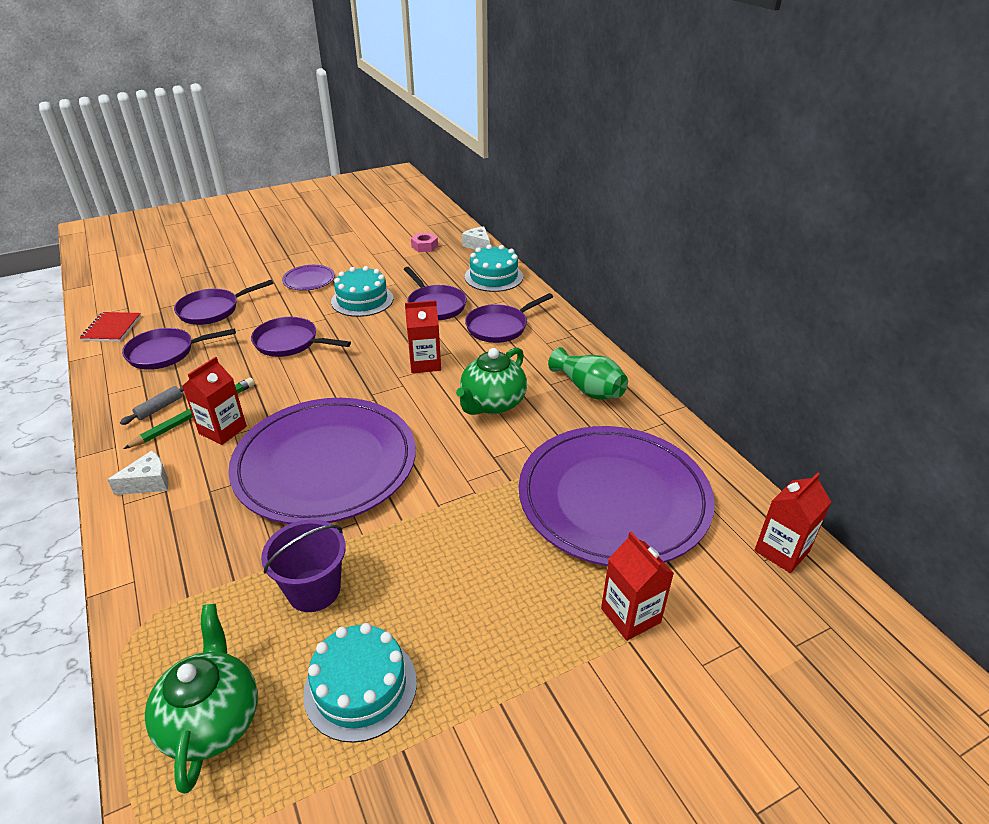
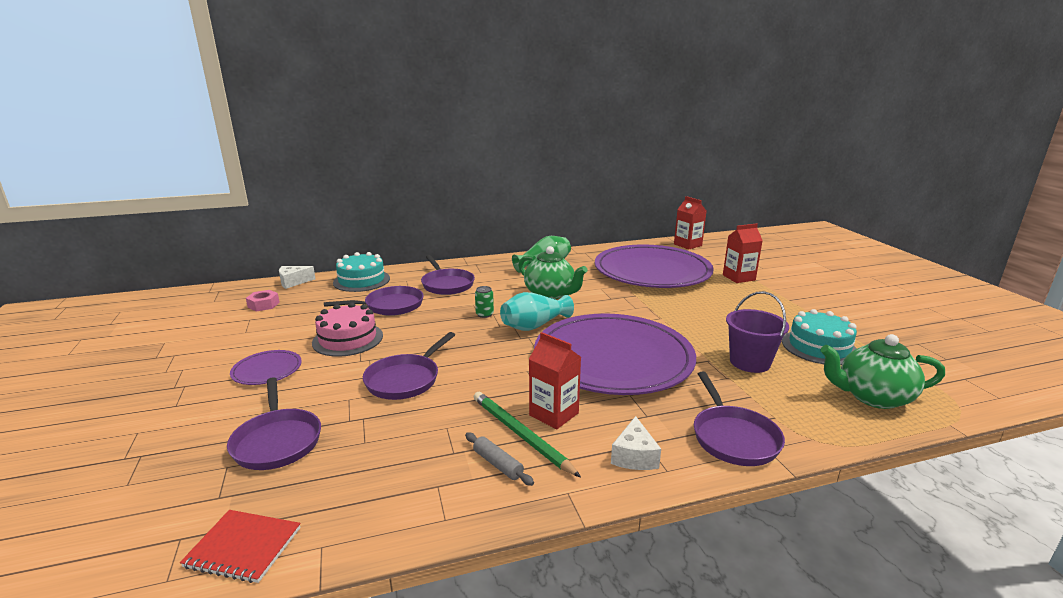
camera: 80 degrees left, 15 degrees down
(148, 483) = (634, 456): white cheese -> white cheese turned 150 degrees counterclockwise
(166, 353) = (367, 474): purple pan -> purple pan (733, 437)
(362, 300) = (348, 339): turquoise cake -> pink cake
(401, 400) = (534, 326): none -> turquoise vase
(425, 363) = (484, 314): red carton -> green can

